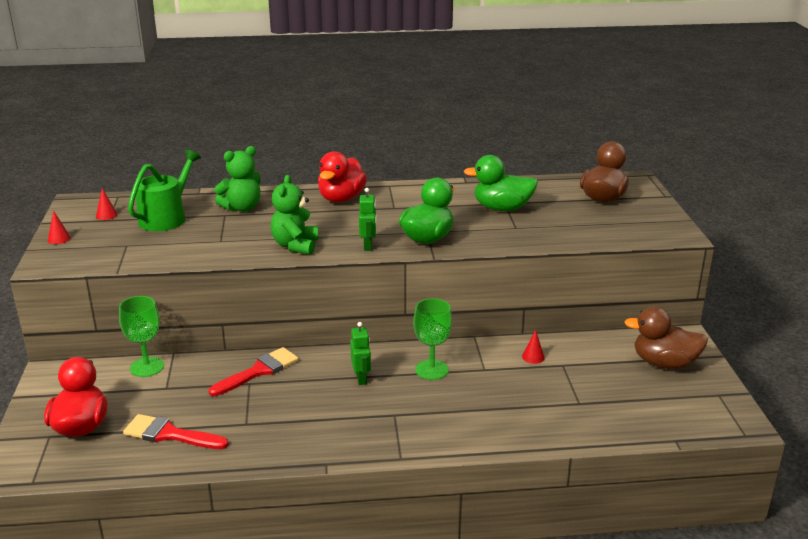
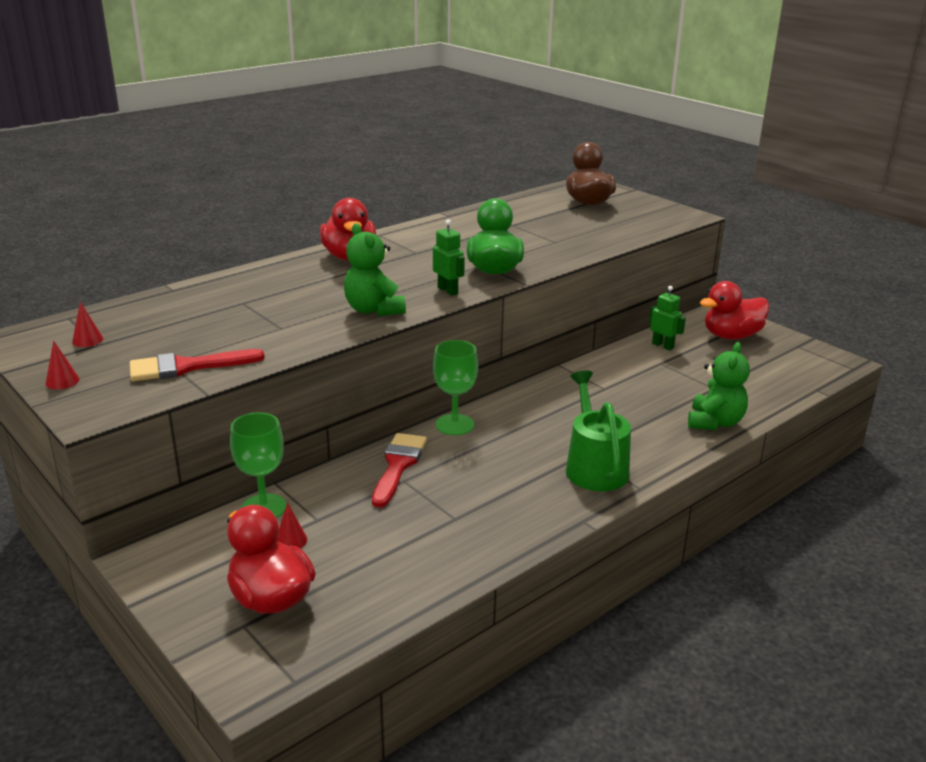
camera: 35 degrees left, 0 degrees up
(166, 218) = (174, 323): green watering can -> green watering can (594, 467)
(169, 434) = (388, 562): red brush -> red brush (186, 367)
(242, 208) = (252, 291): green teddy bear -> green teddy bear (714, 422)
(361, 378) = (509, 434): green robot -> green robot (663, 346)
(431, 370) = (562, 404): green goblet -> green goblet (454, 425)
(502, 208) = (518, 229): green duck -> none
(533, 357) = (630, 364): red cone -> red cone (291, 540)
(664, 363) = (731, 336): brown duck -> red duck

